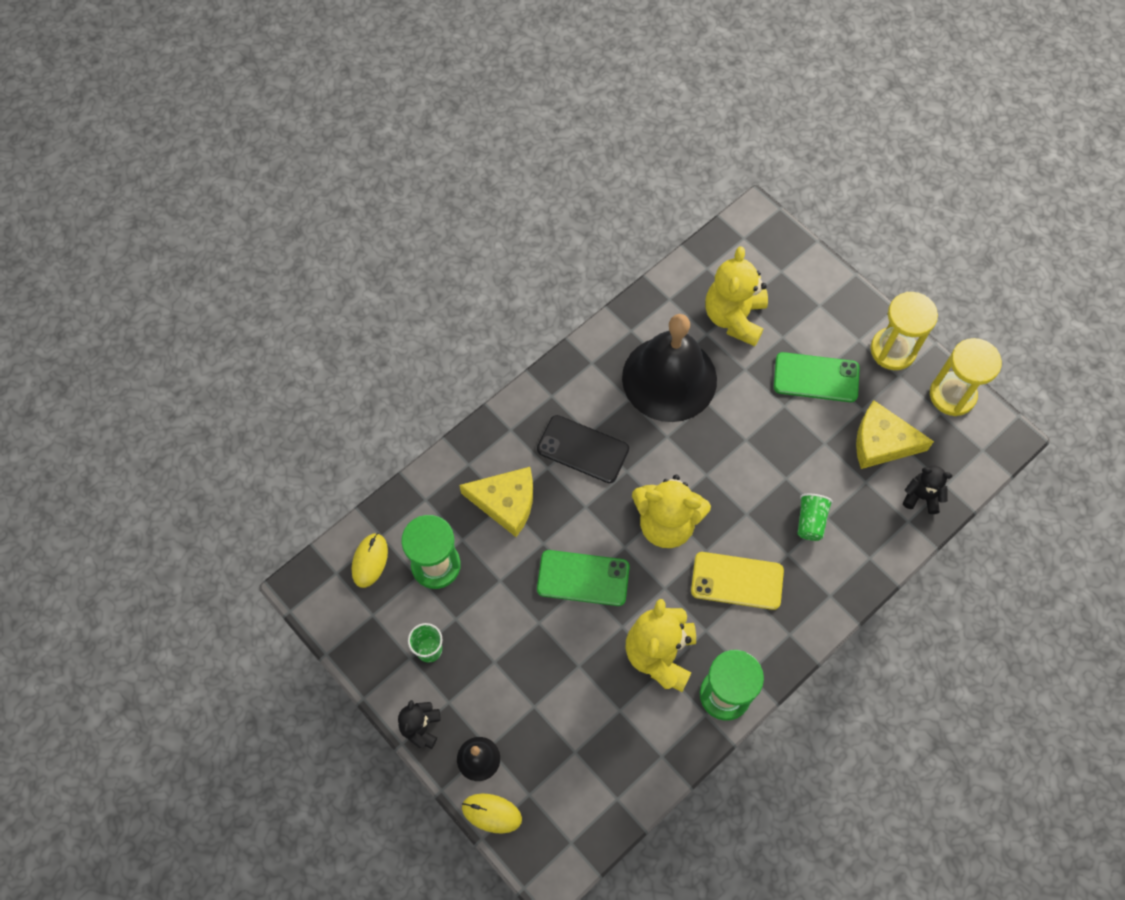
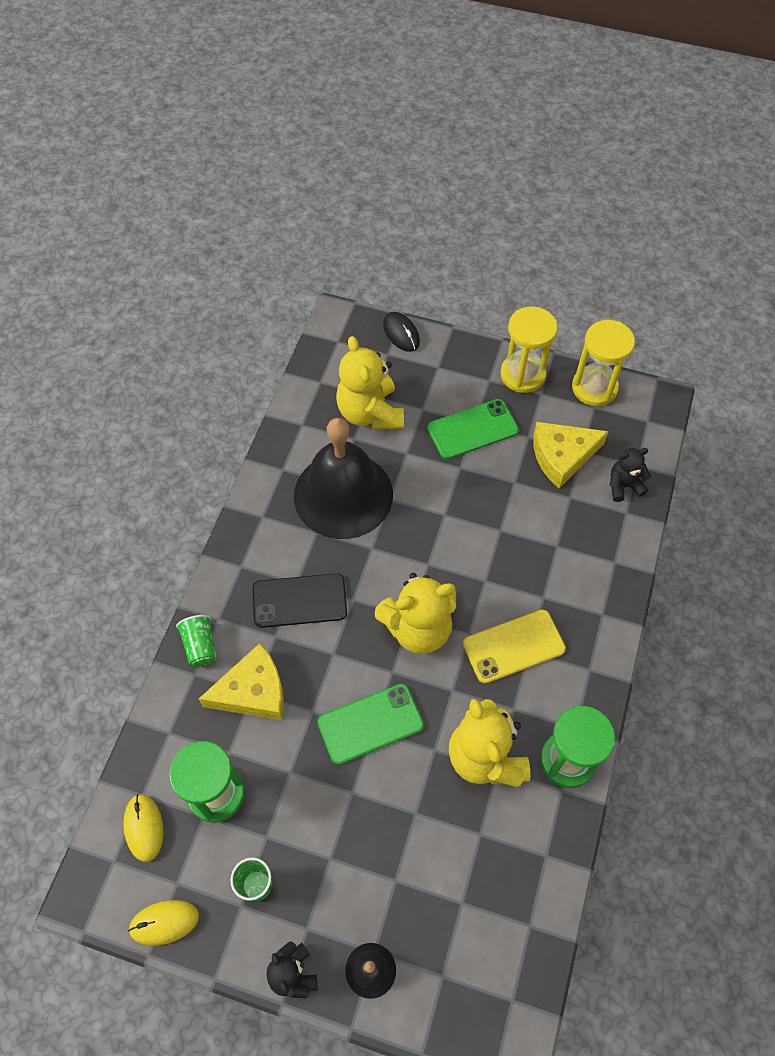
camera: 30 degrees left, 5 degrees down
(491, 813) = (416, 1020): yellow mouse -> yellow mouse (164, 922)
(805, 258) = (401, 333): none -> black mouse
(810, 521) = (545, 557): green cup -> green cup (200, 646)

